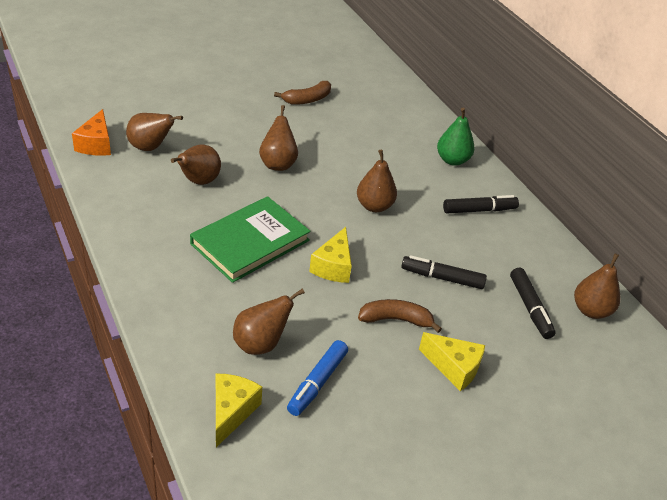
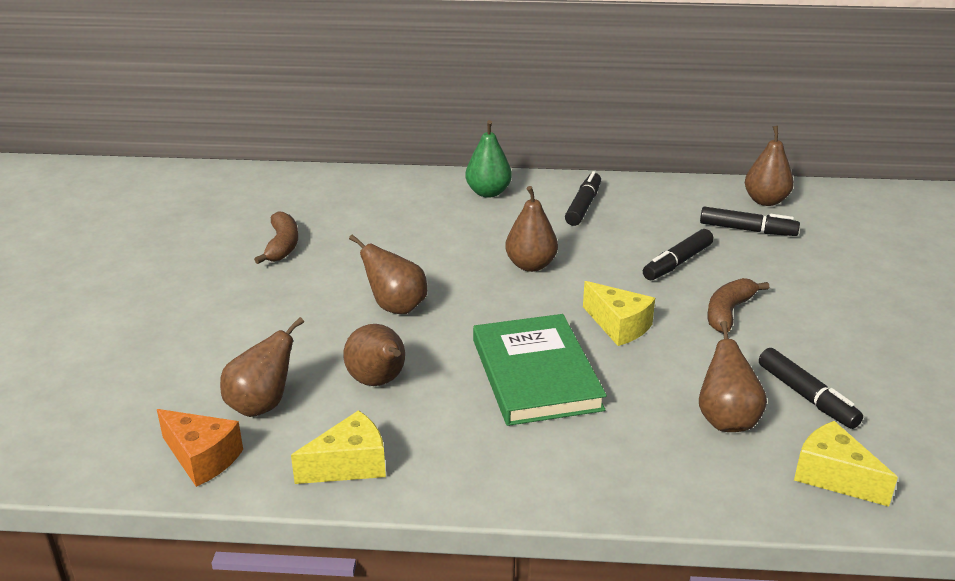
camera: 55 degrees left, 10 degrees down
(317, 383) = (806, 397): blue marker -> black marker
(454, 368) = (815, 301): yellow cheese -> yellow cheese (349, 465)

